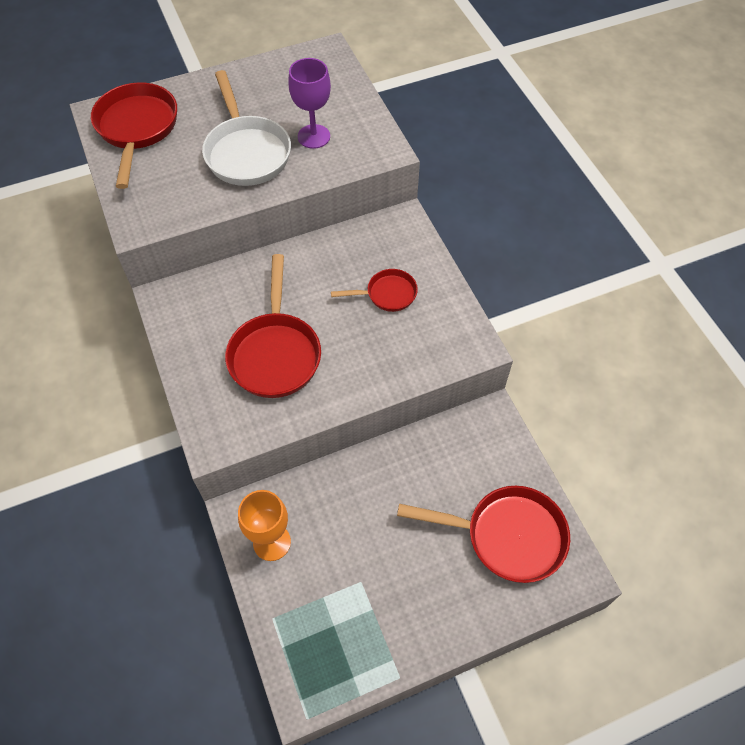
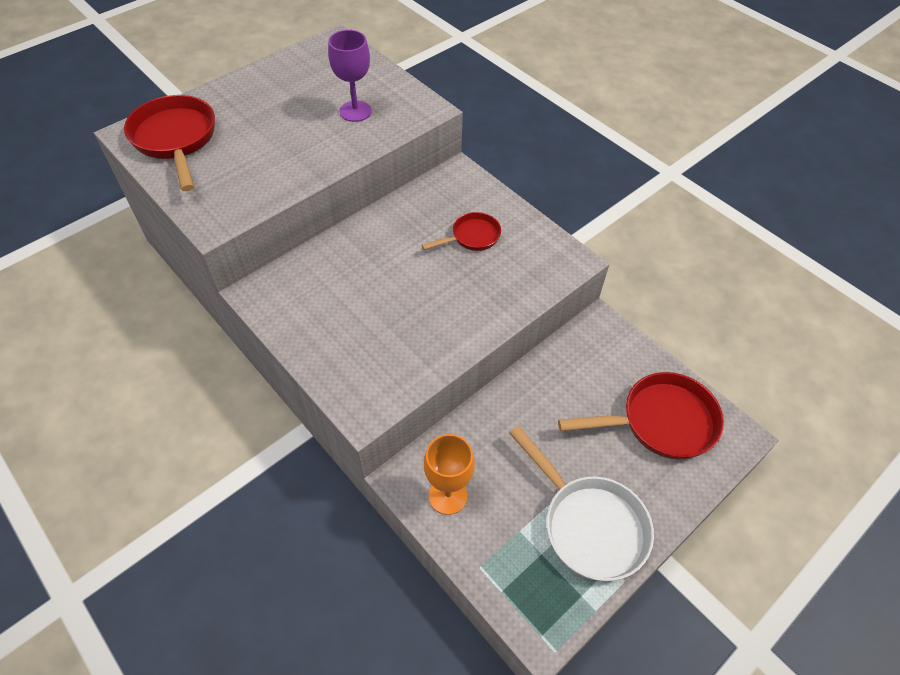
camera: 20 degrees left, 5 degrees down
(246, 152) = (296, 137): white pan -> white pan (589, 524)
(275, 353) = (390, 314): red pan -> none

